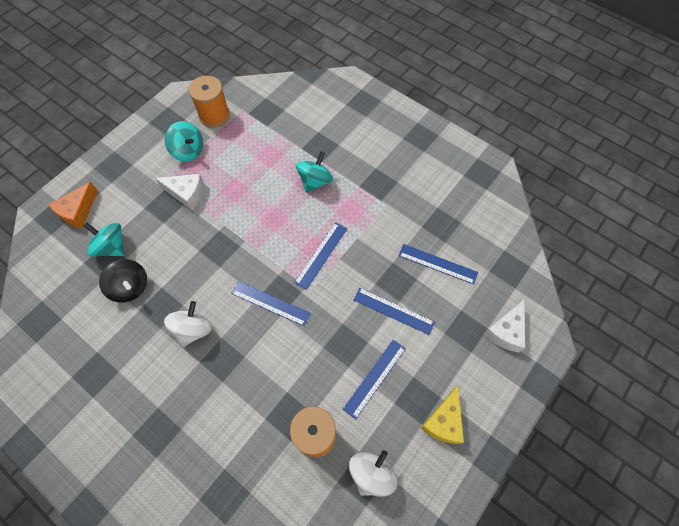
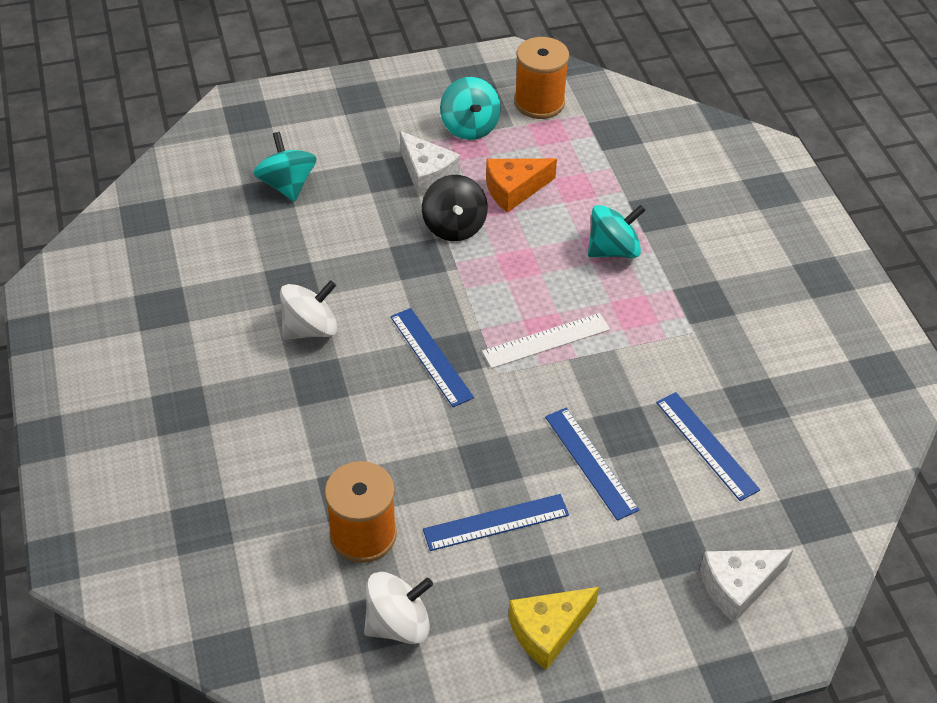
camera: 35 degrees right, 15 degrees down
(78, 211) = (280, 125): orange cheese -> orange cheese (514, 190)
(130, 287) = (274, 240): black spinning top -> black spinning top (454, 226)
(321, 255) = (546, 341): blue ruler -> white ruler

